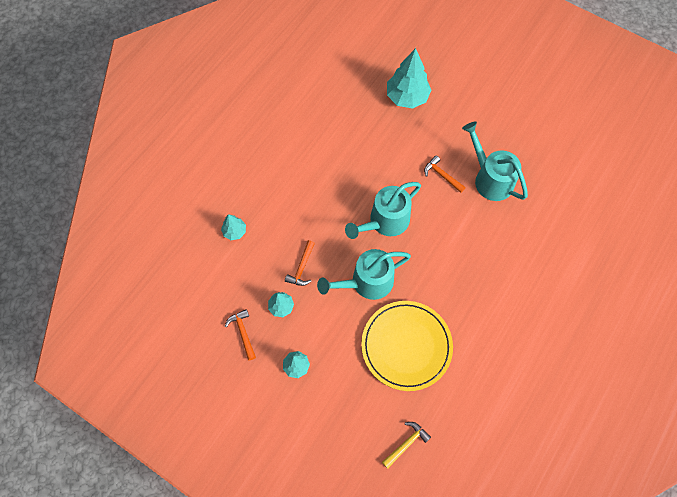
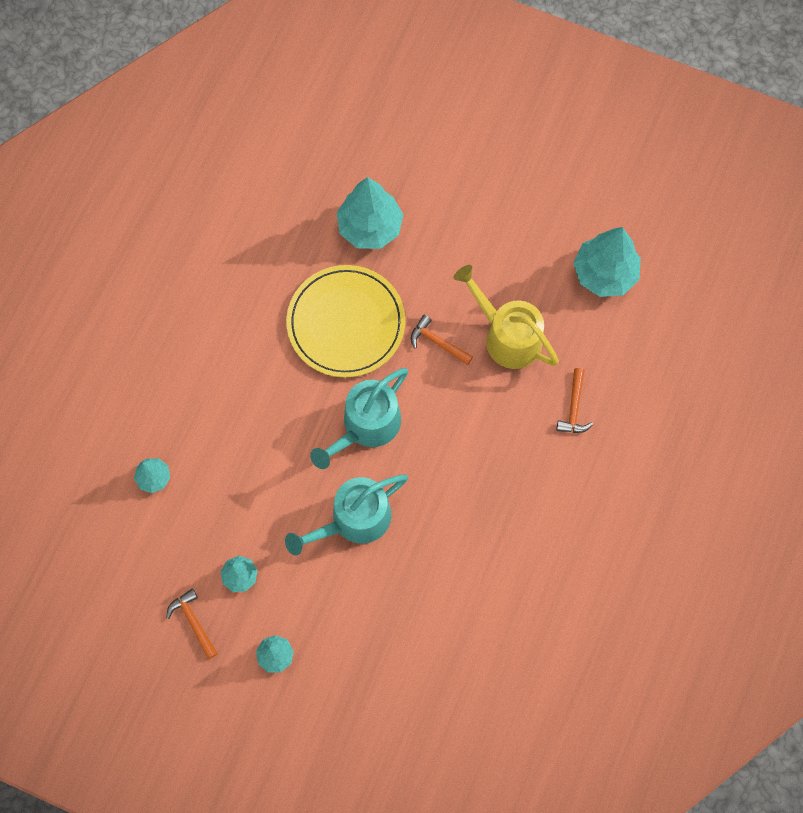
camera: 10 degrees left, 5 degrees up
(302, 267) = (259, 514): orange hammer -> orange hammer (574, 407)
(406, 346) = (421, 601): yellow plate -> yellow plate (346, 323)
(406, 443) = (440, 733): yellow hammer -> none
(490, 178) = (506, 336): turquoise watering can -> yellow watering can
(562, 149) = (604, 274): none -> turquoise tree

